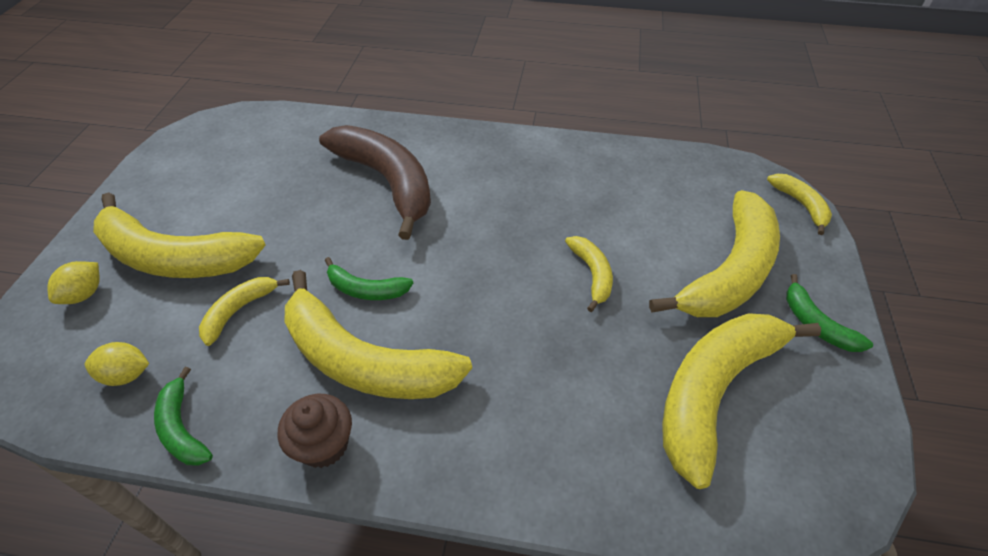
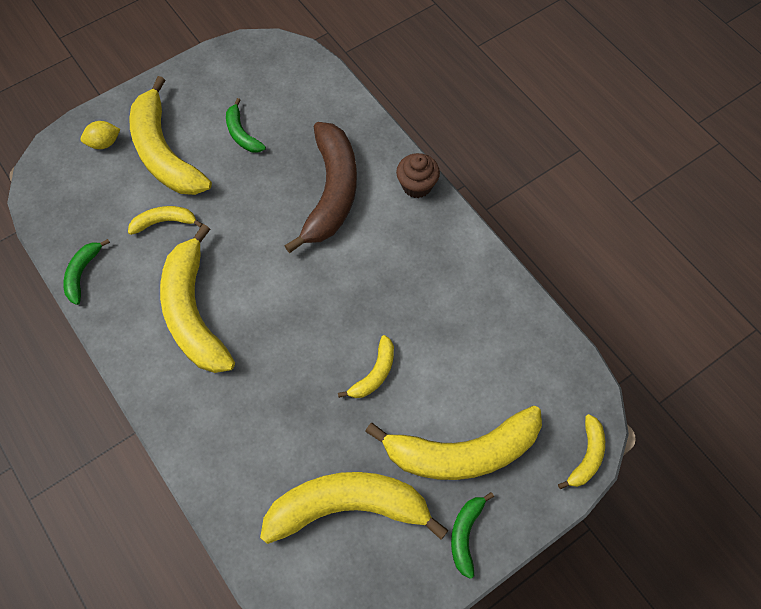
camera: 45 degrees right, 15 degrees up
(126, 375) = (84, 217): yellow lemon -> none
(323, 445) = (131, 343): brown cupcake -> brown cupcake (417, 185)
(366, 289) = (239, 266): green banana -> green banana (242, 134)

